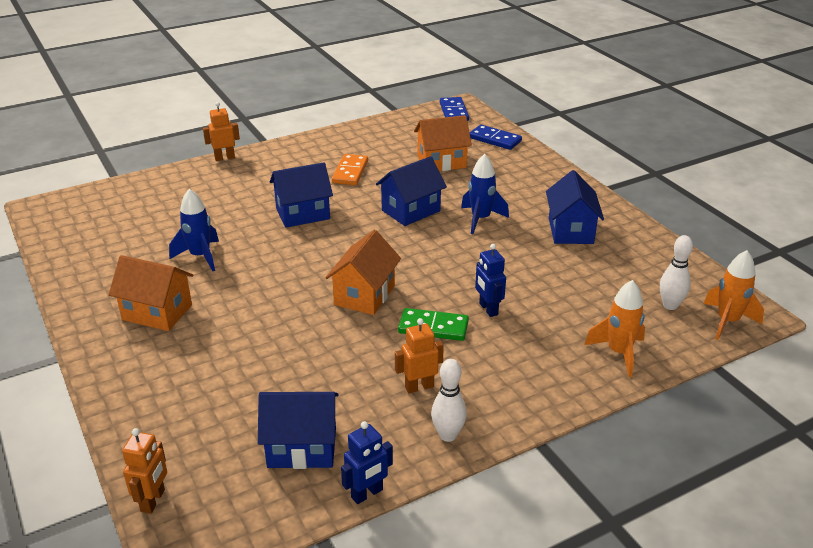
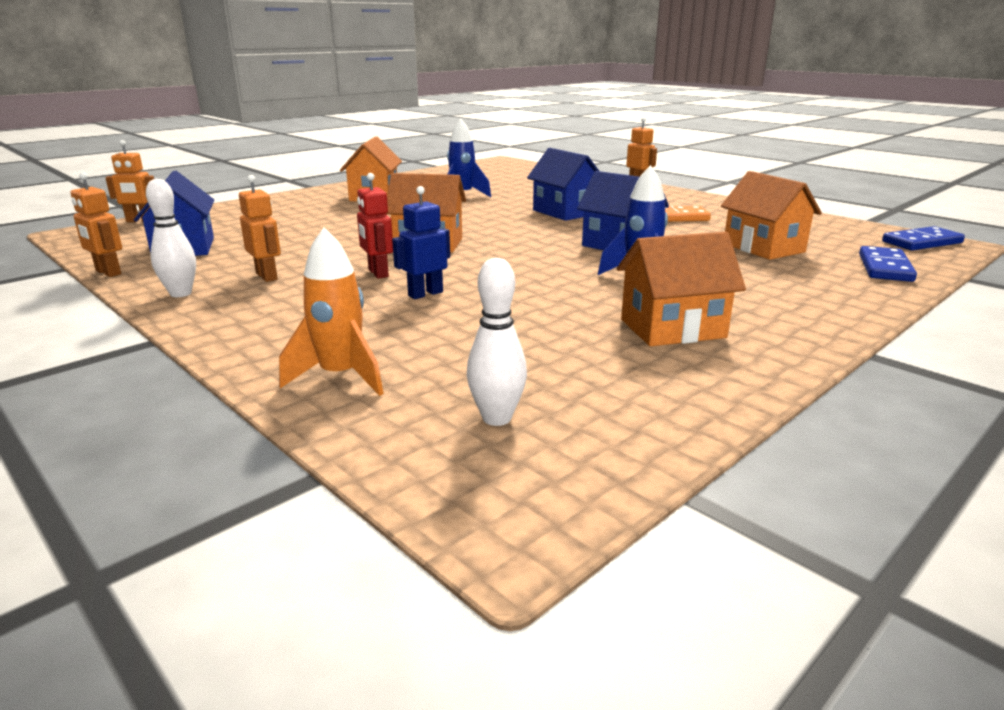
camera: 75 degrees right, 10 degrees down
(367, 494) = (108, 272): blue robot -> orange robot
(433, 327) = (378, 273): green domino -> red robot
(570, 231) = (672, 328): blue house -> orange house
(727, 321) = (467, 484): orange rocket -> none

